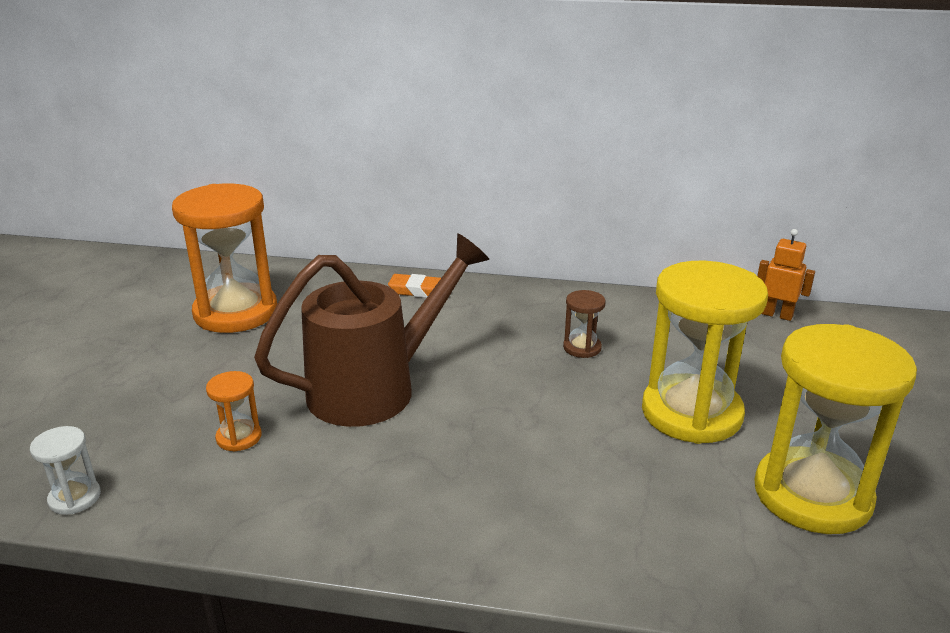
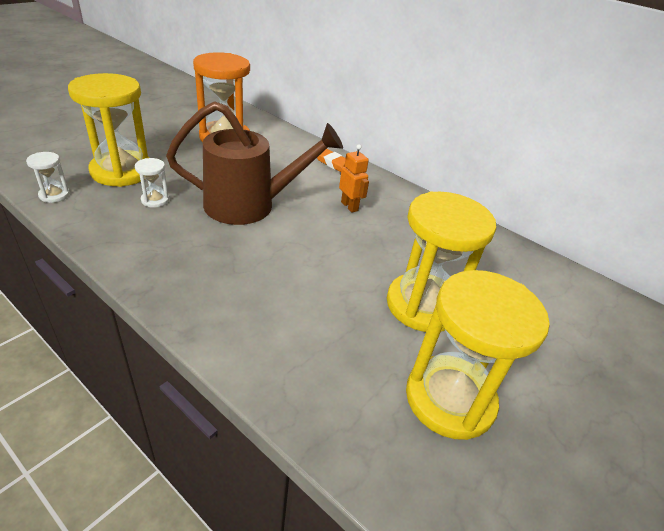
camera: 25 degrees right, 10 degrees up
(139, 420) = (122, 171): none -> yellow hourglass
(239, 437) = (155, 200): orange hourglass -> white hourglass
(582, 348) = (395, 234): brown hourglass -> none
(777, 315) = (558, 271): orange robot -> orange robot (349, 206)

